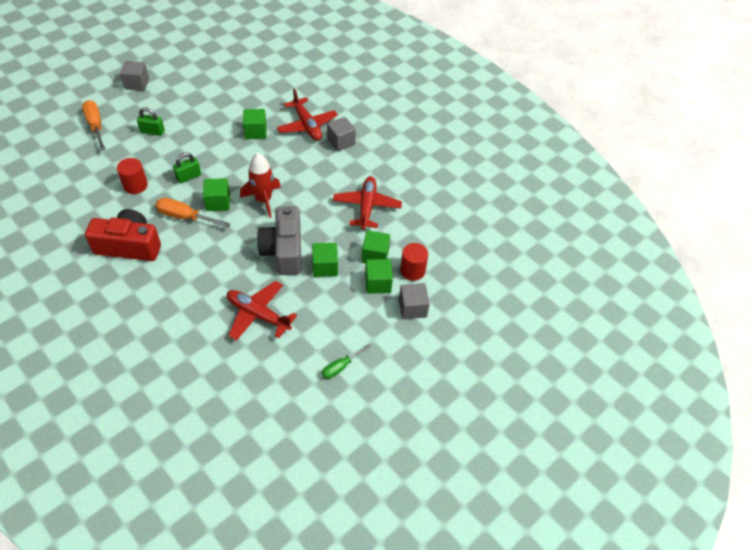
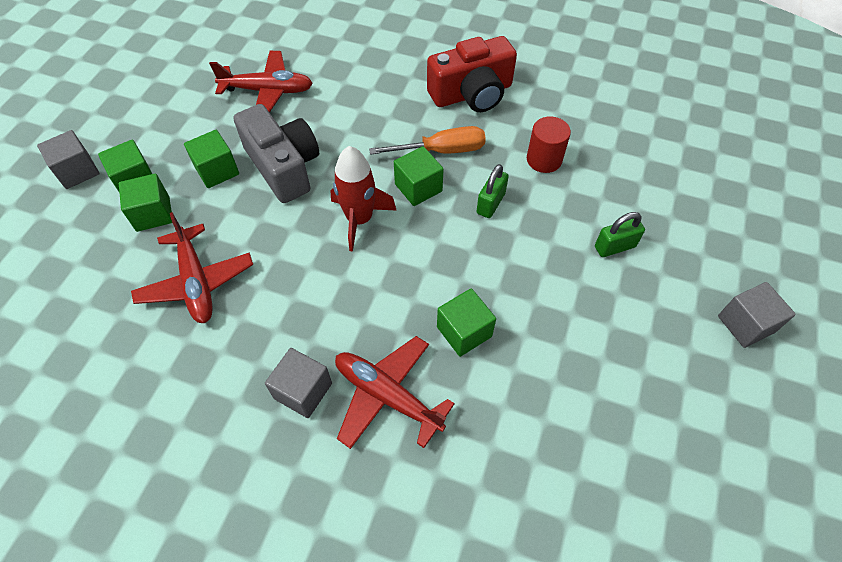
camera: 155 degrees right, 5 degrees up
(96, 126) = (699, 215): orange screwdriver -> none
(341, 367) = (146, 83): green screwdriver -> none
(412, 270) = (90, 217): red cylinder -> none

